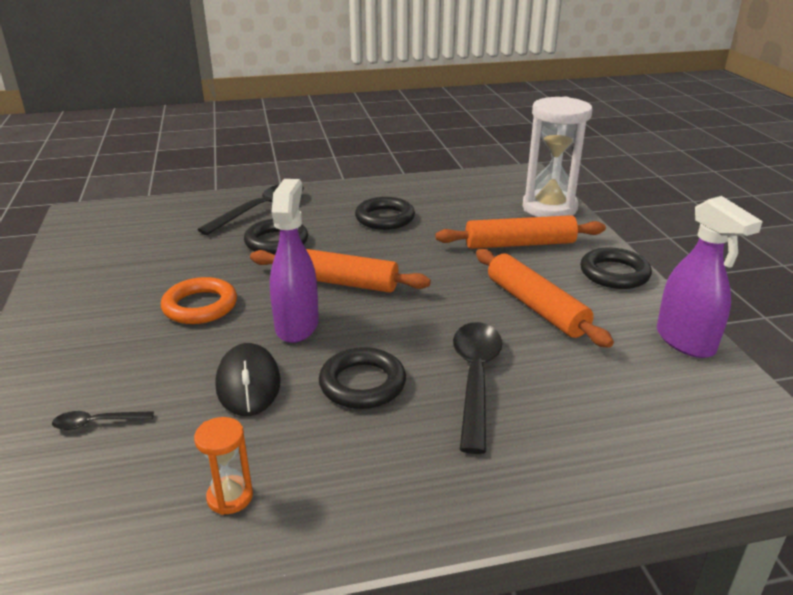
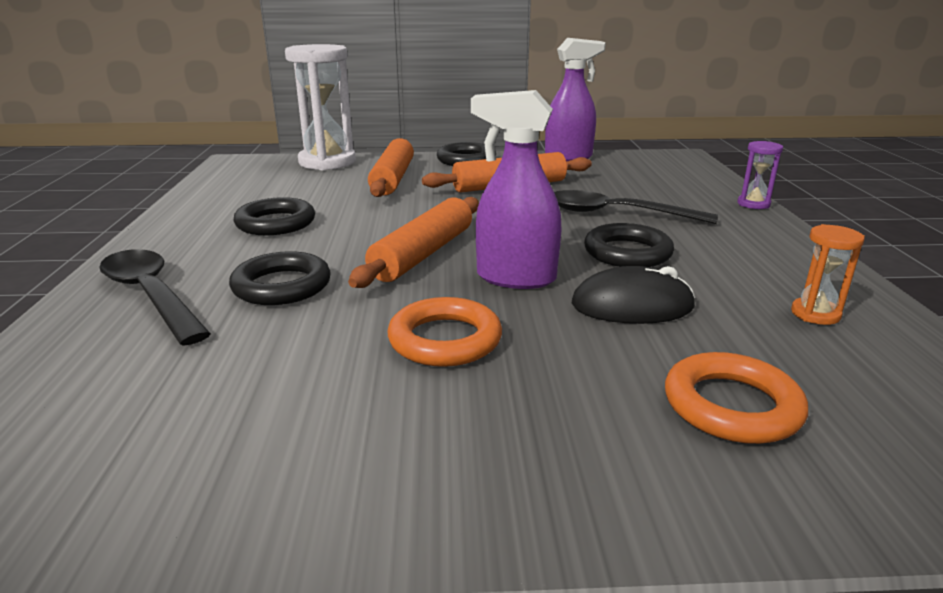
camera: 80 degrees left, 5 degrees down
(96, 423) = (731, 406): black spoon -> orange ring
(571, 503) = (753, 204): none -> purple hourglass

